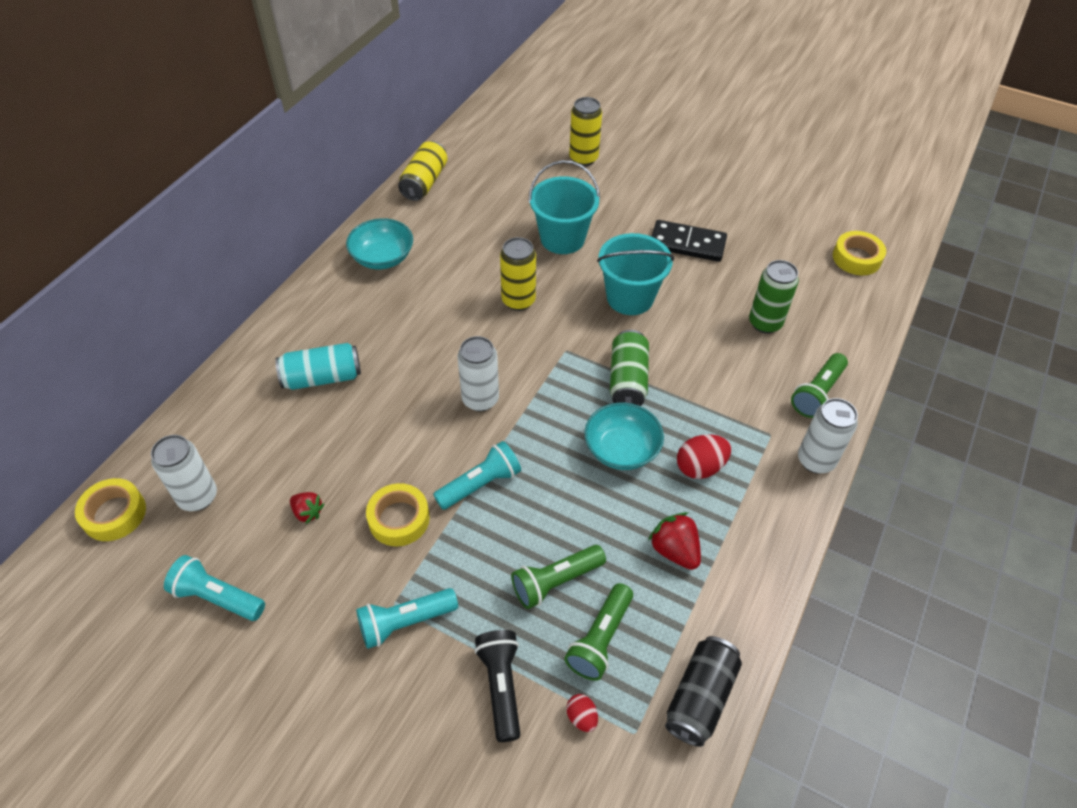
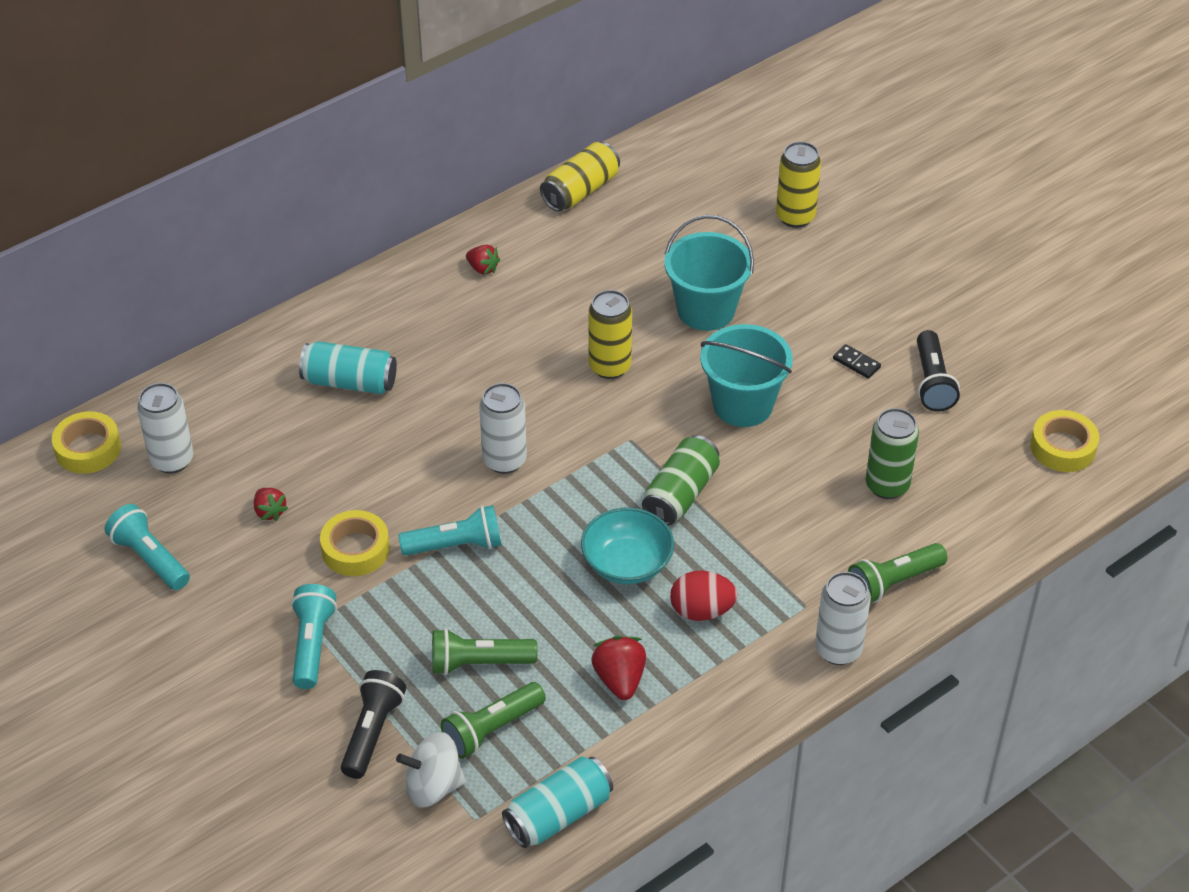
camera: 25 degrees right, 5 degrees down
(382, 257) = (483, 268): turquoise bowl -> red strawberry
(405, 622) = (312, 644): turquoise flashlight -> turquoise flashlight turned 90 degrees clockwise
(581, 717) = (433, 786): red egg -> white spinning top
(687, 243) = (856, 363): black domino -> black domino, size x0.46
(700, 697) = (558, 815): black can -> turquoise can
(745, 241) = (932, 382): none -> black flashlight

